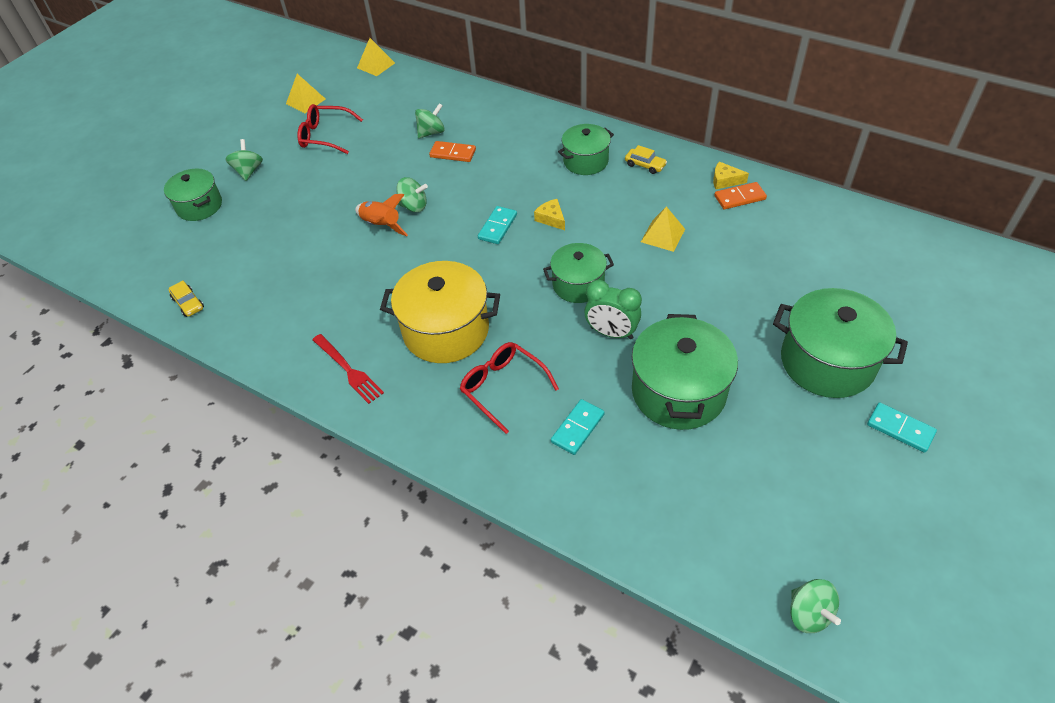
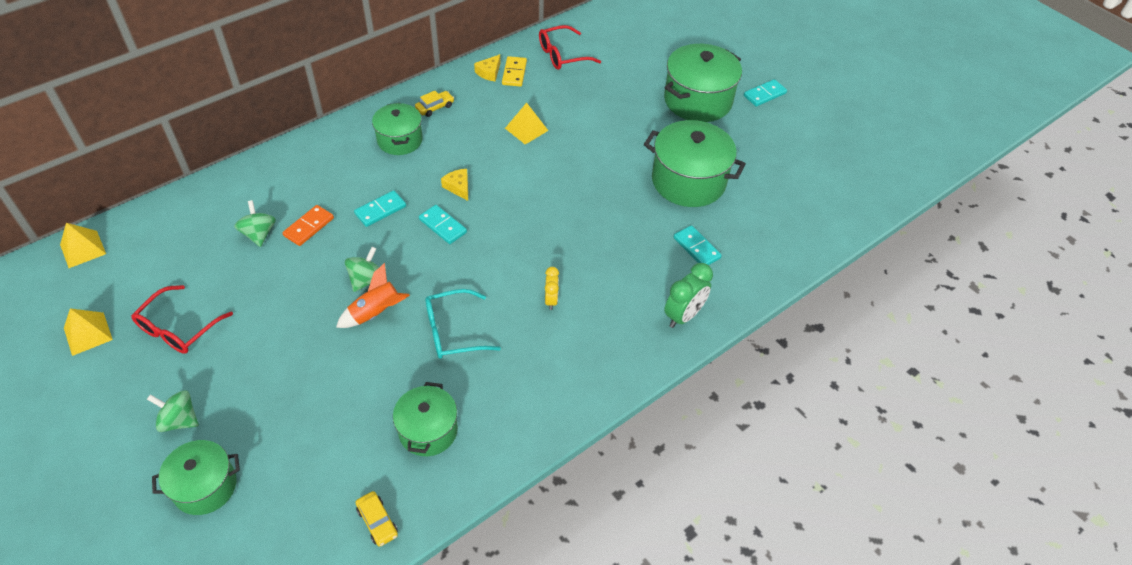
camera: 75 degrees left, 0 degrees up
(188, 303) = (377, 522): yellow car -> yellow car turned 75 degrees clockwise
(349, 370) = (560, 386): red fork -> none
(381, 278) = (453, 332): none -> turquoise glasses
(446, 330) = (551, 300): yellow pot -> yellow clock
(494, 183) = (380, 210): none -> turquoise domino
(503, 387) = (635, 280): red glasses -> red glasses (562, 55)
(551, 219) = (458, 187): yellow cheese -> yellow cheese turned 75 degrees clockwise
(578, 284) = (549, 197): green pot -> green pot (428, 430)
(611, 333) = (613, 196): green clock -> green clock (683, 316)
(739, 198) = (514, 73): orange domino -> yellow domino
(809, 613) = (878, 190): green spinning top -> none

